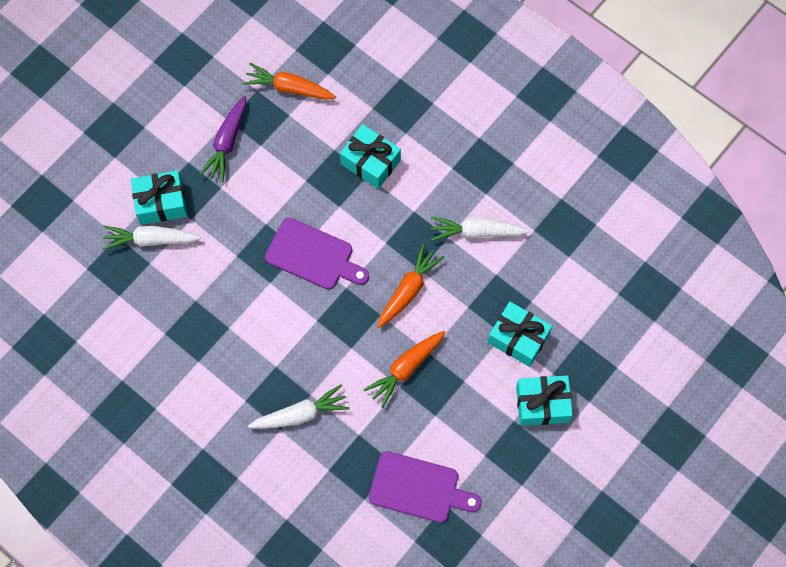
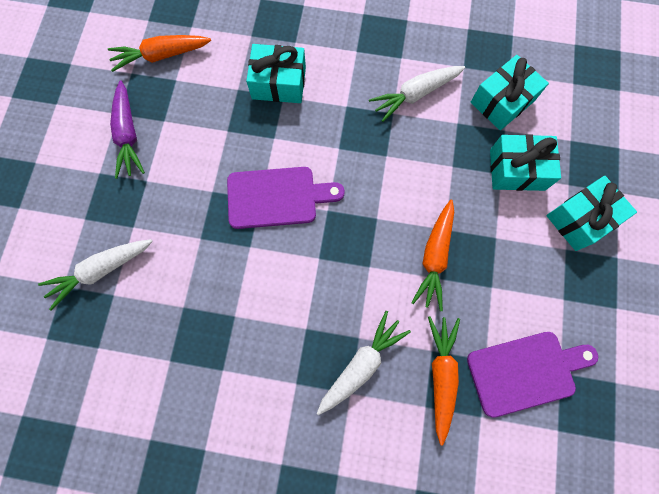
camera: 30 degrees left, 5 degrees up
(161, 203) = (92, 227): turquoise gift -> turquoise gift (502, 101)
(408, 290) = (388, 180): orange carrot -> orange carrot (441, 375)

